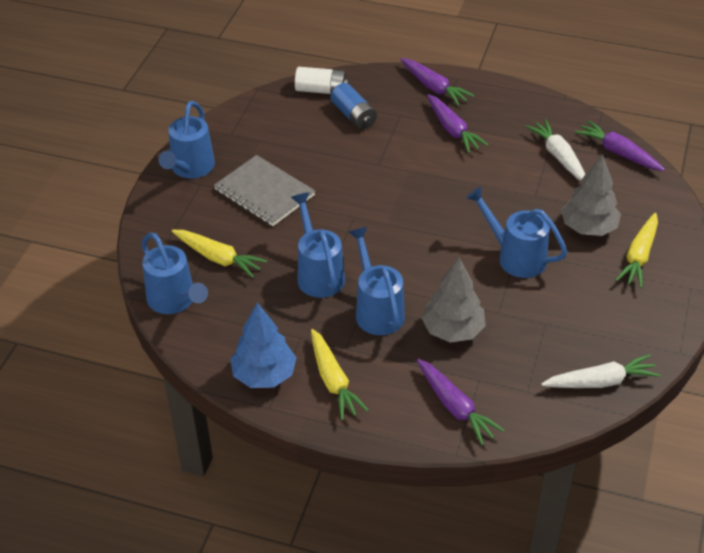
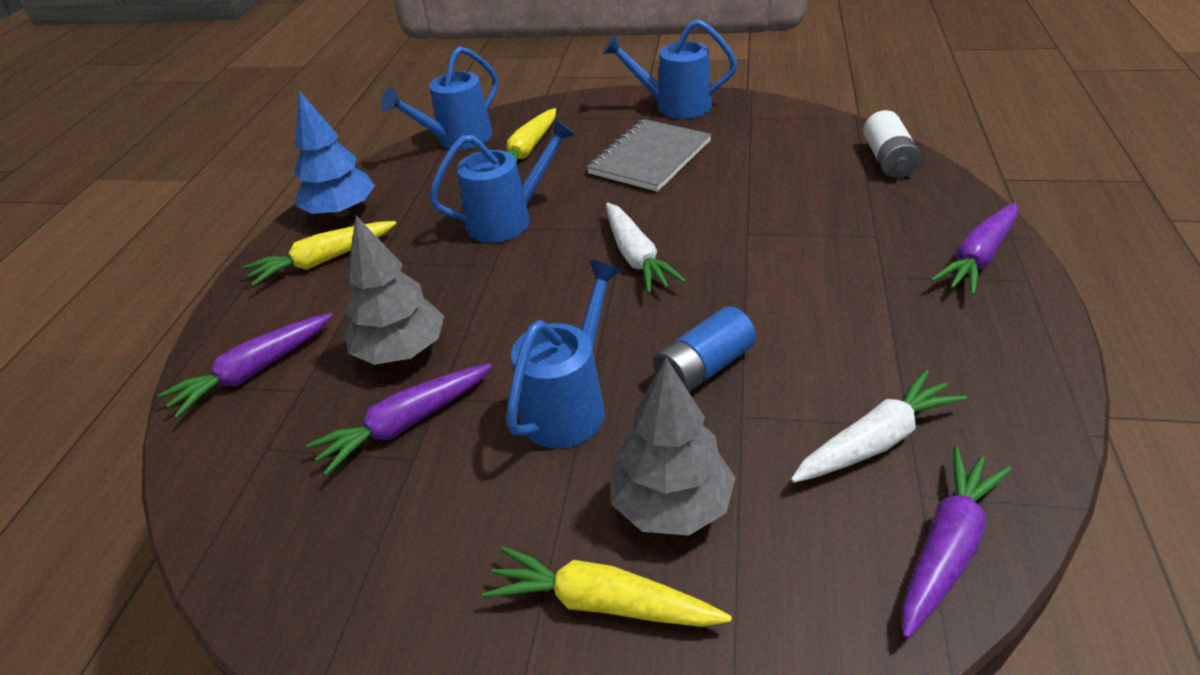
camera: 85 degrees right, 5 degrees down
(353, 116) = (847, 195): blue battery -> blue battery (703, 368)
(377, 310) = (443, 276): blue watering can -> none
(453, 130) = (874, 293): purple carrot -> purple carrot (405, 424)
(600, 381) = (264, 549): white carrot -> white carrot (636, 257)

